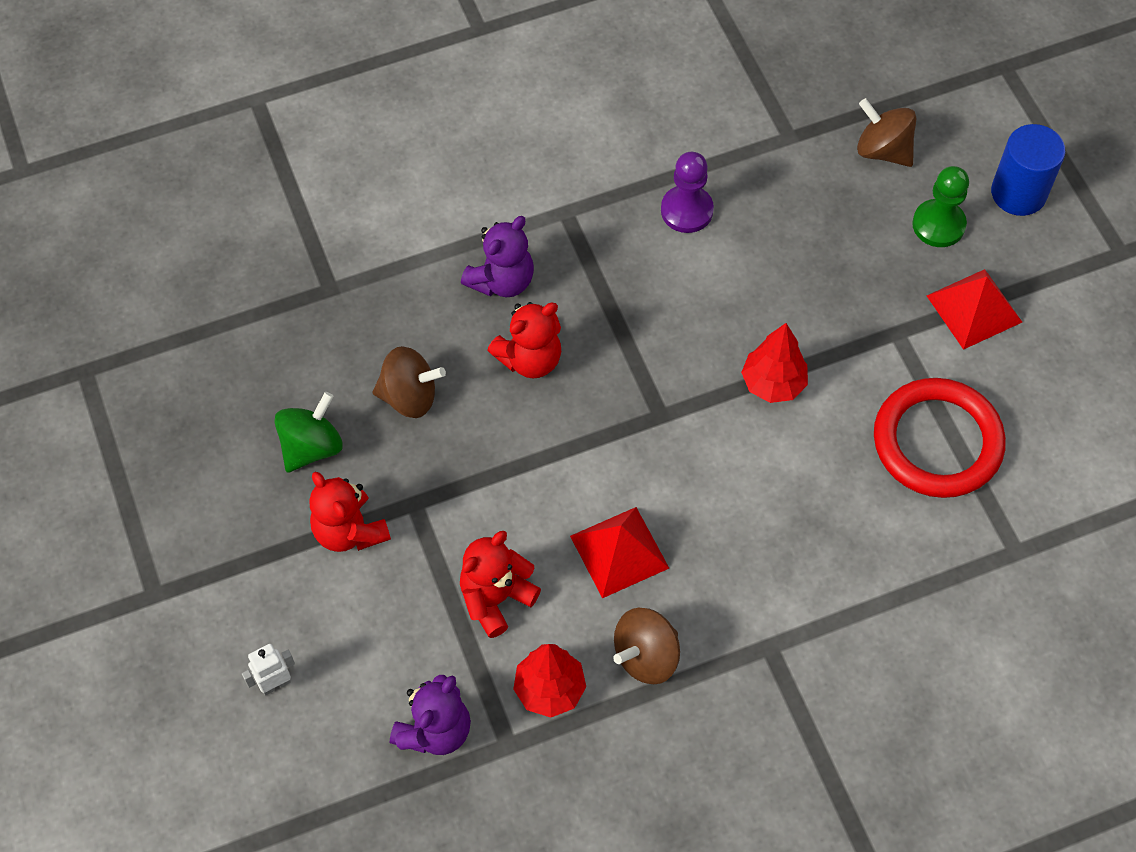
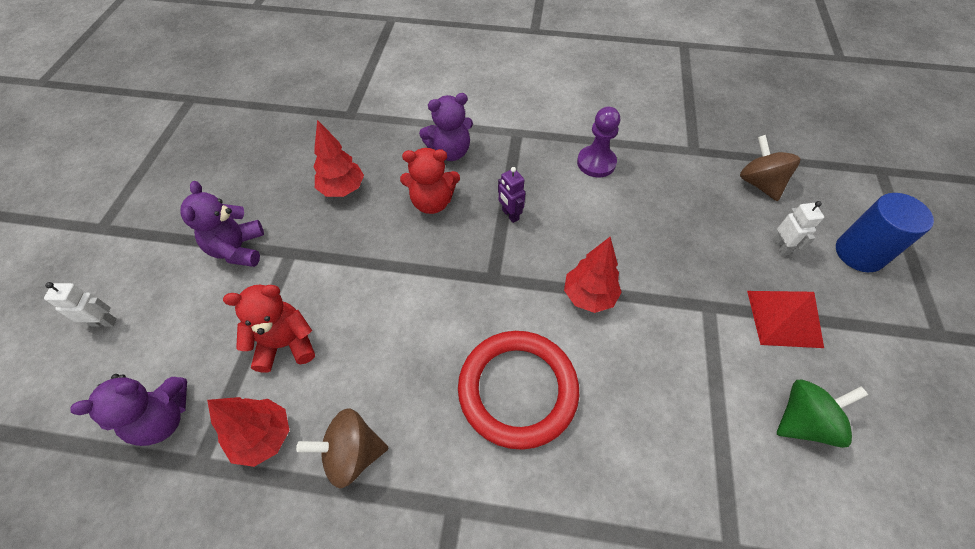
camera: 30 degrees right, 5 degrees down
(311, 447) = (263, 190): green spinning top -> green spinning top (803, 421)
(349, 531) = (238, 249): red teddy bear -> purple teddy bear
(409, 396) = (342, 189): brown spinning top -> red tree
(619, 552) = (394, 358): red pyramid -> none
(630, 330) = (510, 215): none -> purple robot
(937, 442) = (701, 408): red ring -> red ring (517, 390)
(938, 225) = (781, 247): green pawn -> white robot

